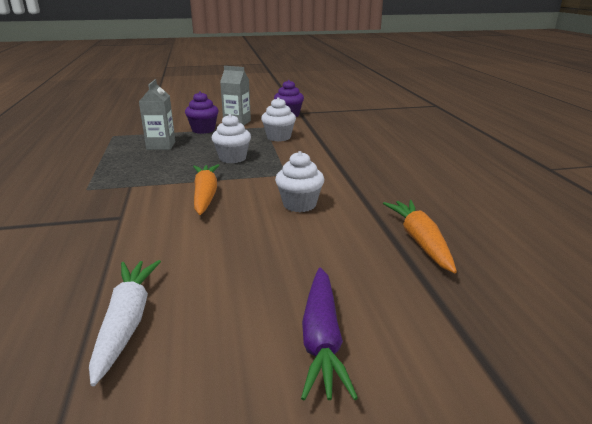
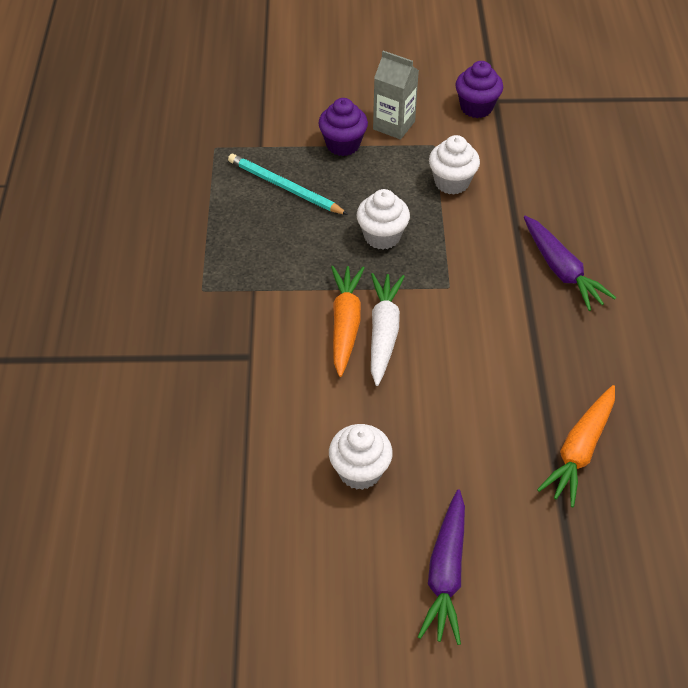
camera: 10 degrees right, 25 degrees up
(127, 322) = (275, 525): white carrot -> white carrot (383, 332)
(161, 145) = (284, 187): grey carton -> turquoise pencil
(299, 204) = (456, 360): white cupcake -> white cupcake (360, 471)
(365, 162) = (561, 270): none -> purple carrot
(420, 241) = (579, 450): orange carrot -> orange carrot turned 150 degrees counterclockwise

